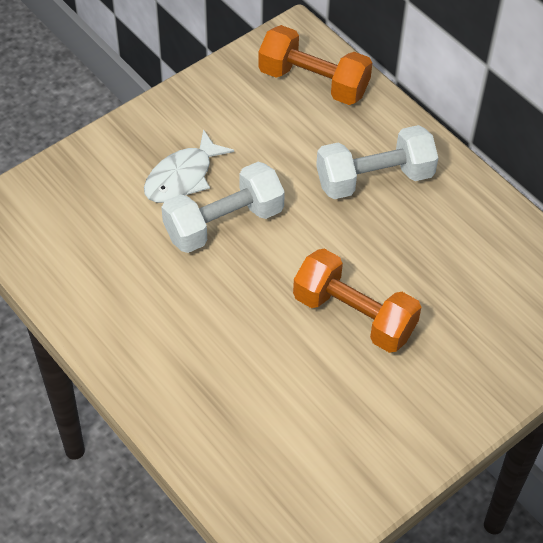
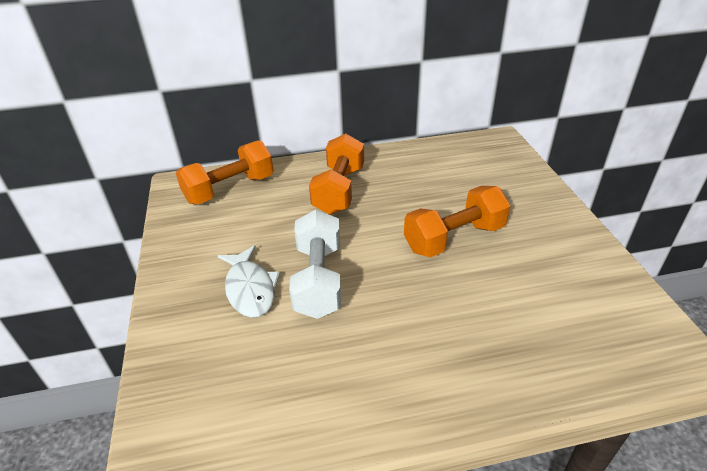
camera: 60 degrees left, 15 degrees down
(374, 179) = (339, 190): white dumbbell -> orange dumbbell

